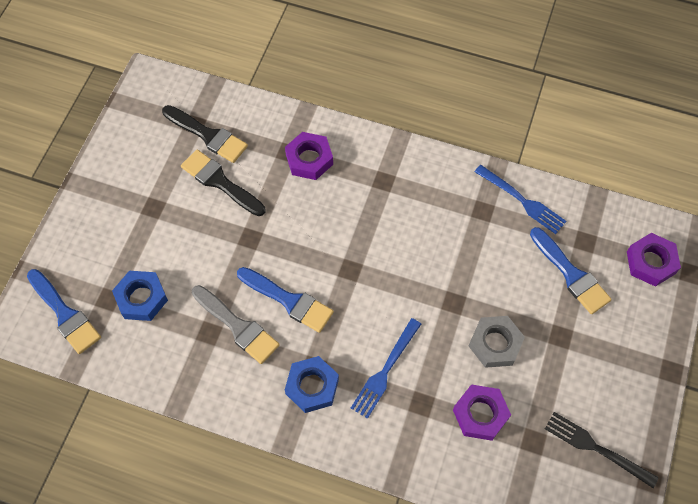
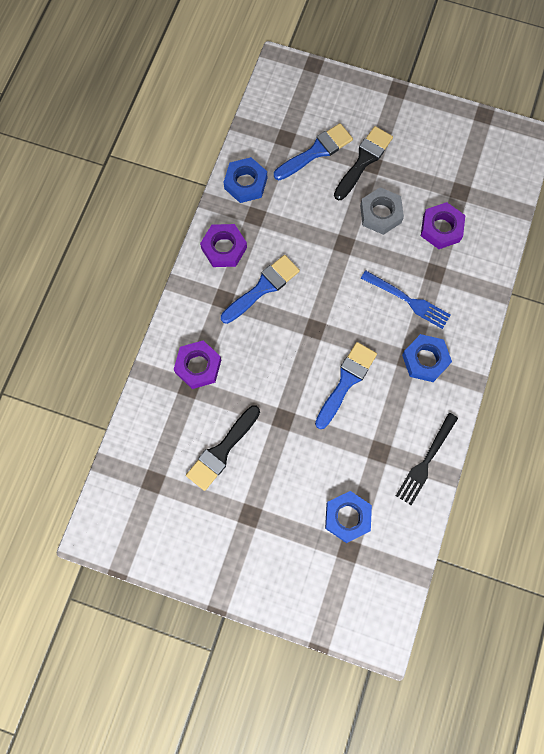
camera: 90 degrees left, 10 degrees up
(65, 314) = (366, 590): blue brush -> blue brush (263, 288)
(208, 135) = (167, 466): black brush -> black brush (363, 160)
(237, 326) = (372, 426): grey brush -> none
(522, 201) = (245, 183): blue fork -> blue nut
(595, 448) = (462, 148): black fork -> black fork (426, 462)
(651, 262) = (304, 92): purple nut -> purple nut (224, 248)

